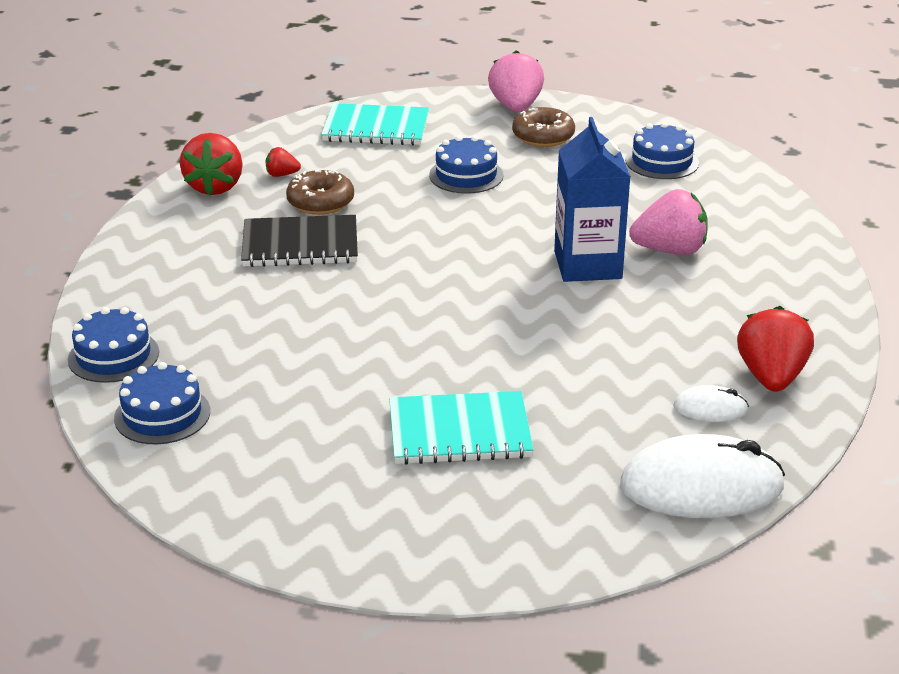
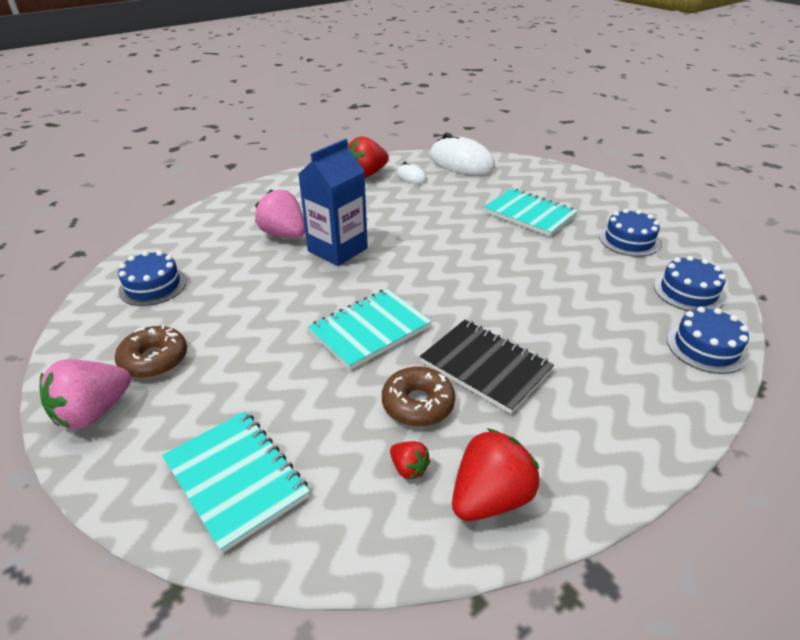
camera: 135 degrees left, 5 degrees up
(430, 222) = (370, 330): none -> turquoise notebook
(466, 175) = (275, 357): blue cake -> blue cake (629, 240)

